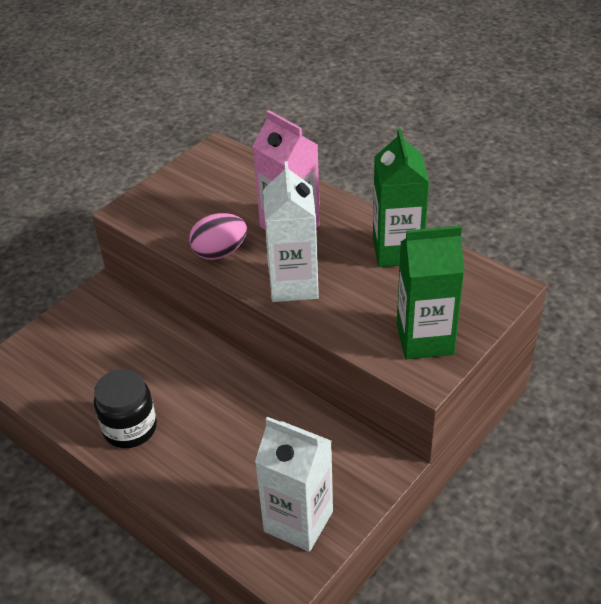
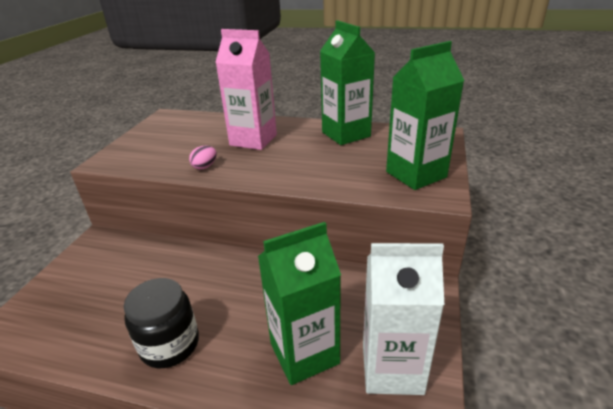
camera: 25 degrees left, 10 degrees down
(220, 252) = (205, 166): pink egg -> pink egg, size x0.56
(234, 479) = (304, 353): none -> green carton
(293, 285) = (283, 170): white carton -> none

